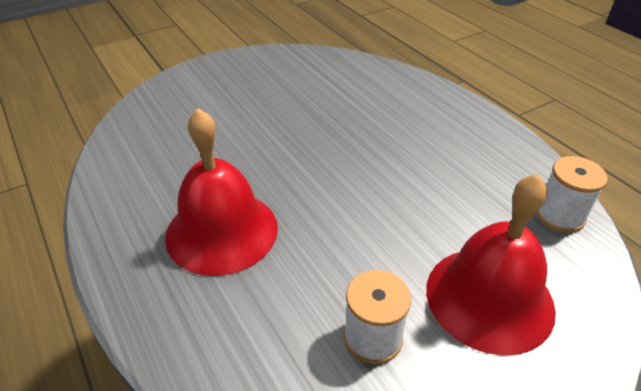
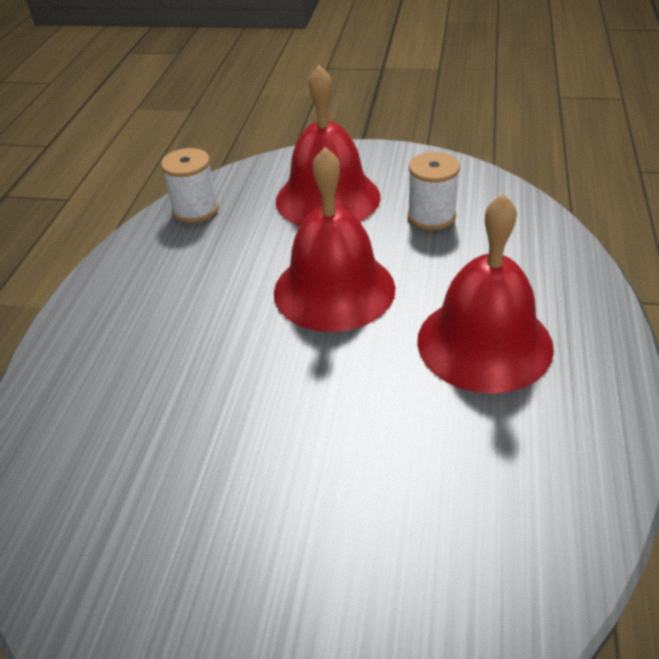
camera: 135 degrees left, 0 degrees up
(364, 212) = (334, 289): none -> red bell

